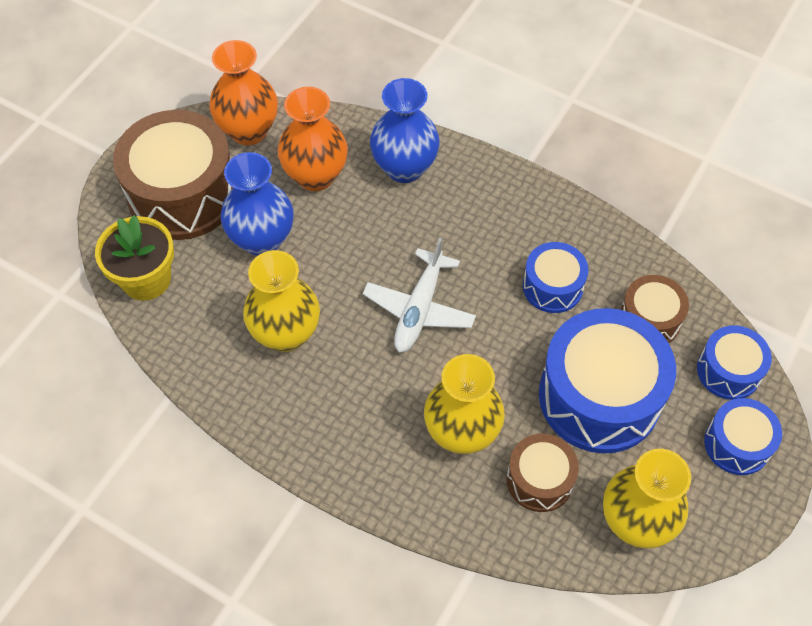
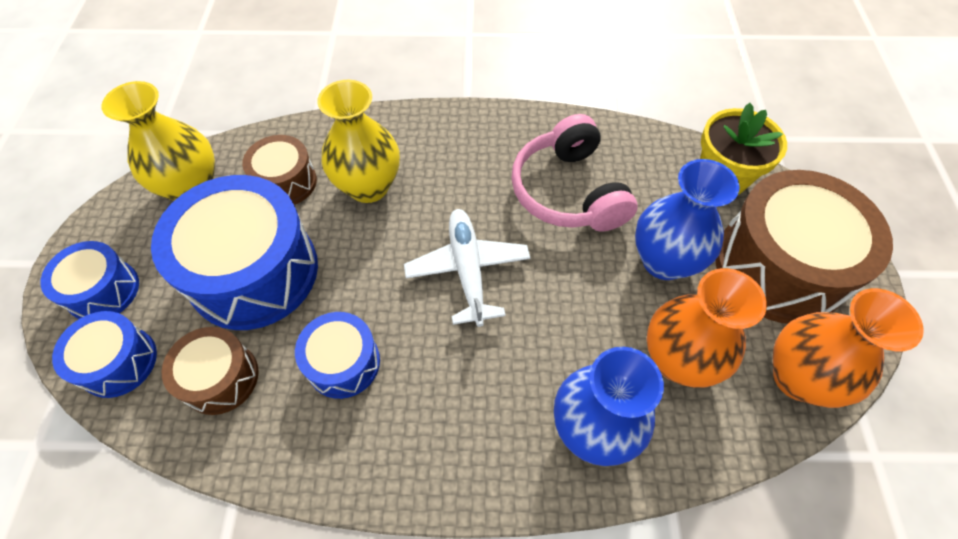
camera: 150 degrees right, 0 degrees up
(286, 334) = (568, 191): yellow vase -> pink headphones

